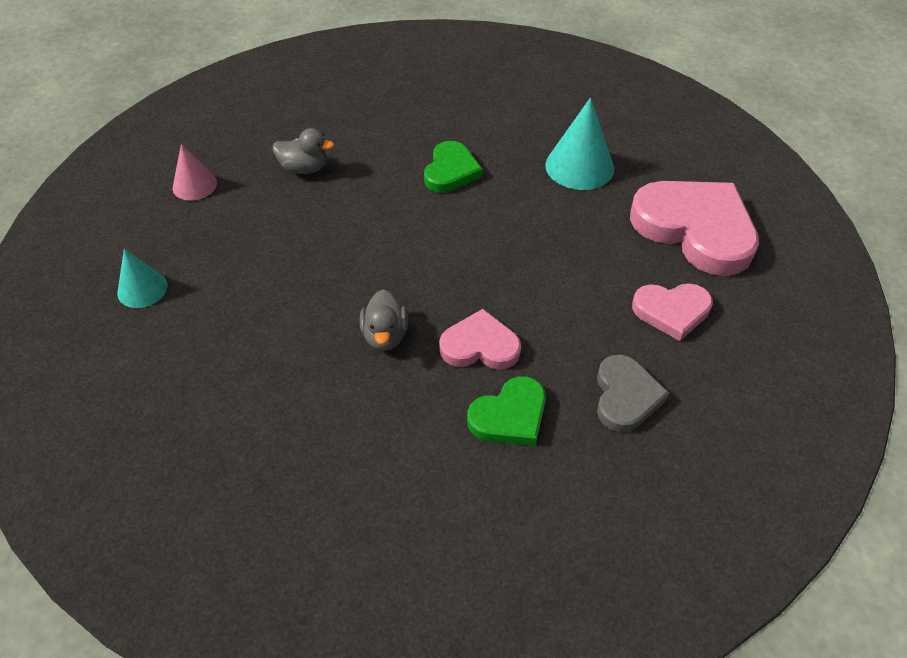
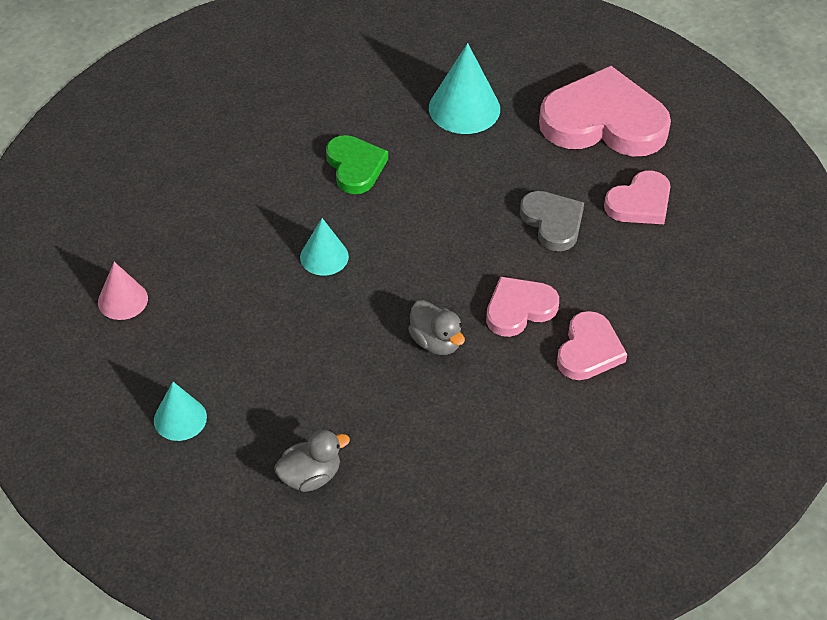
camera: 35 degrees left, 0 degrees up
(304, 168) = (215, 230): grey duck -> grey duck (310, 476)
(363, 225) = (324, 256): none -> turquoise cone
(510, 416) = (589, 350): green heart -> pink heart
(625, 396) = (659, 289): grey heart -> grey heart (553, 222)

